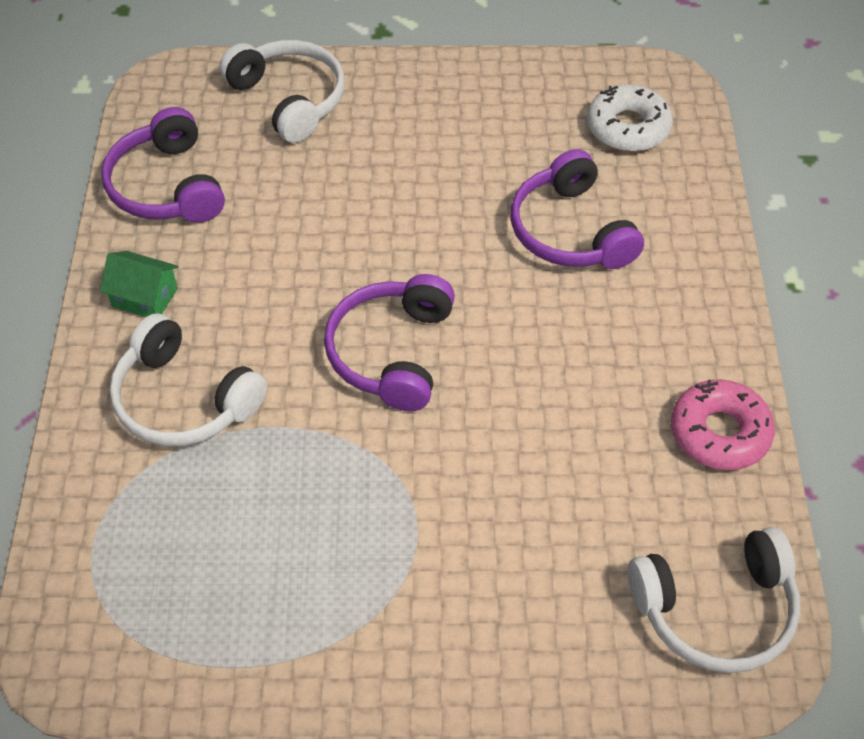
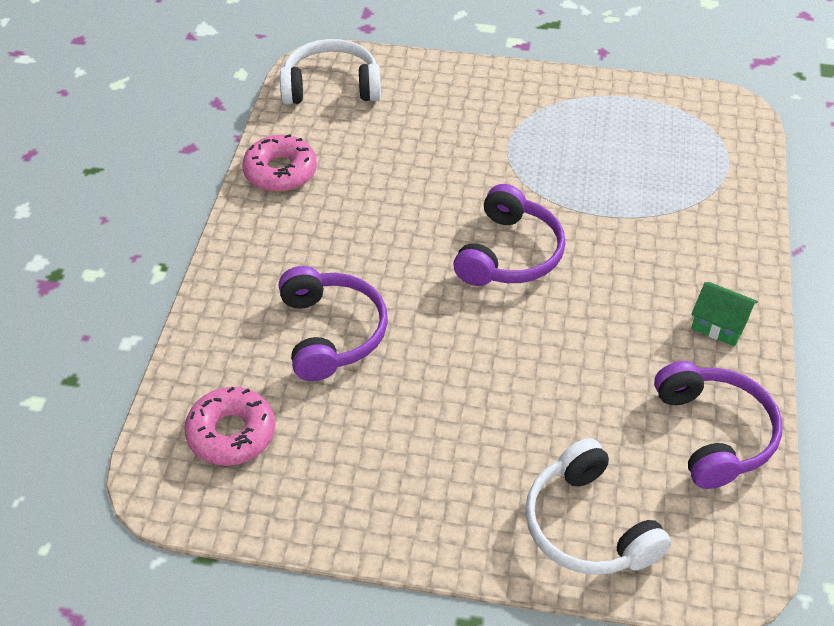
camera: 170 degrees left, 5 degrees down
(183, 400) = (676, 241): white headphones -> none
(628, 128) = (231, 433): white donut -> pink donut

